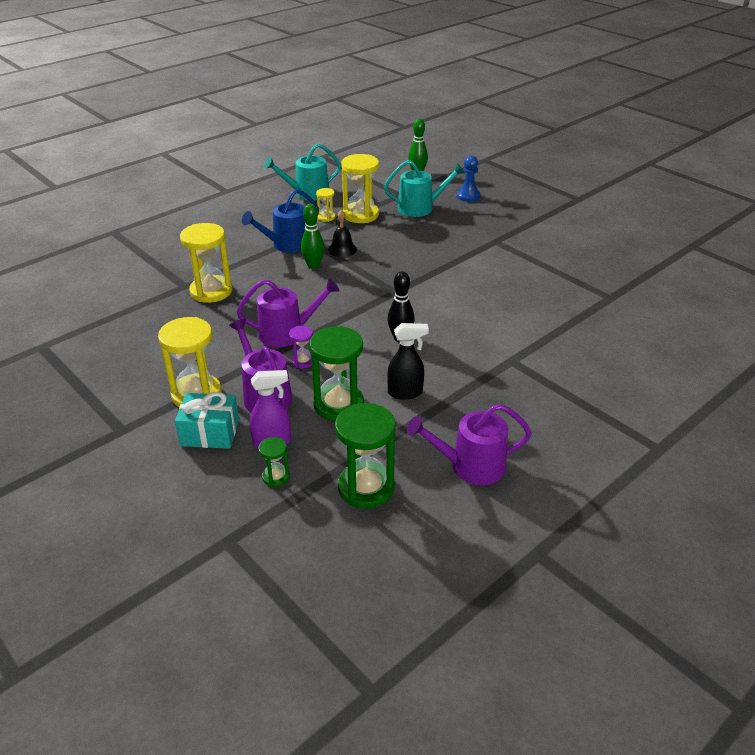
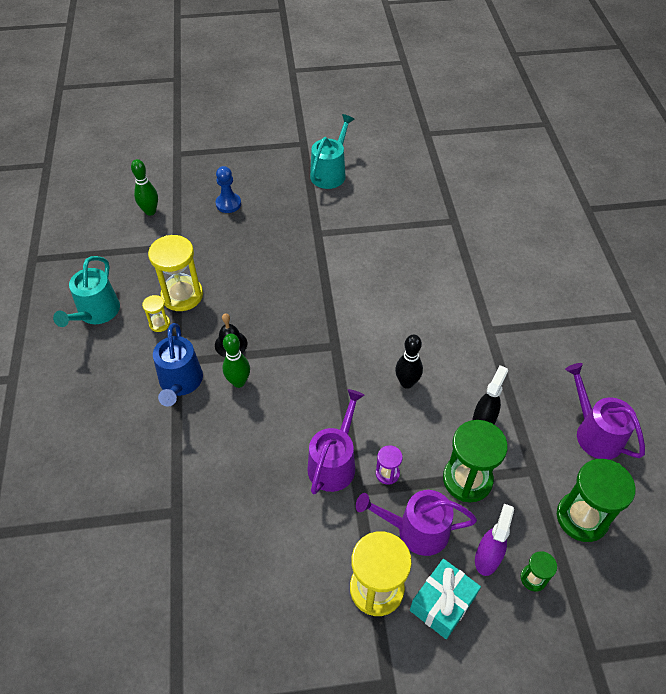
camera: 55 degrees left, 15 degrees up
(211, 291) = (208, 492): yellow hourglass -> none
(420, 208) = (214, 247): turquoise watering can -> turquoise watering can (330, 173)
(471, 466) = (595, 433): purple watering can -> purple watering can turned 120 degrees clockwise

